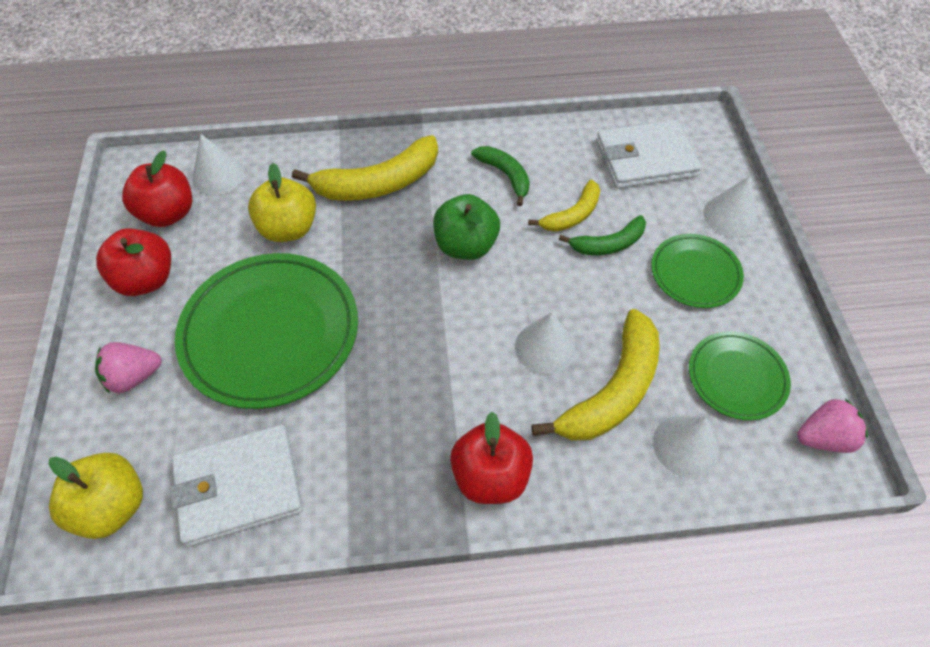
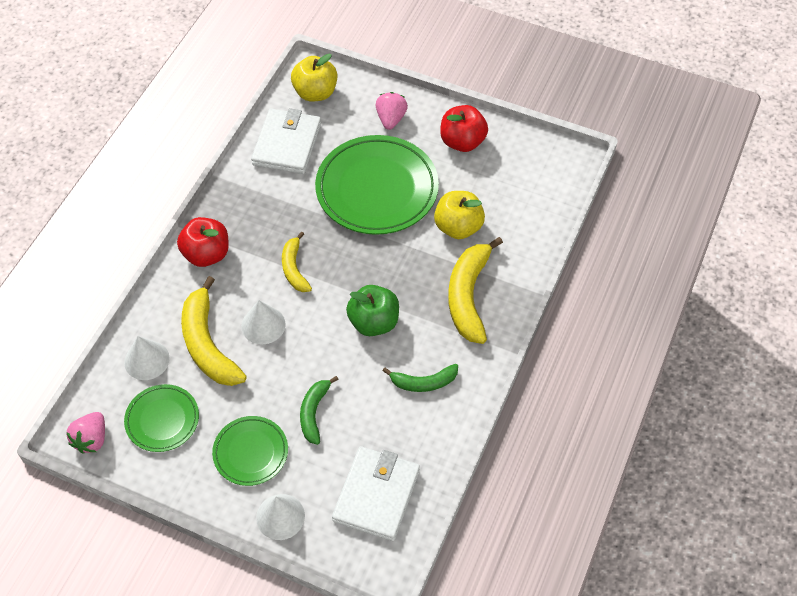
camera: 120 degrees right, 0 degrees up
(168, 213) = (515, 167): red apple -> none
(218, 175) = (537, 204): white cone -> none
(572, 215) = (356, 405): yellow banana -> yellow banana (294, 268)

